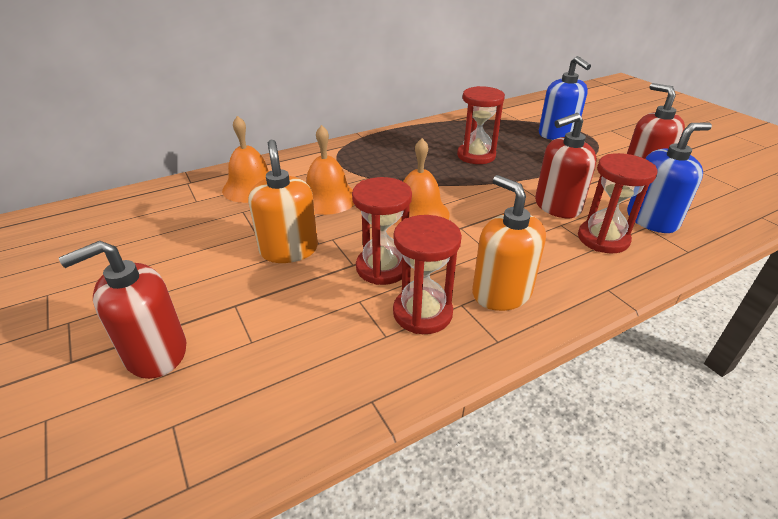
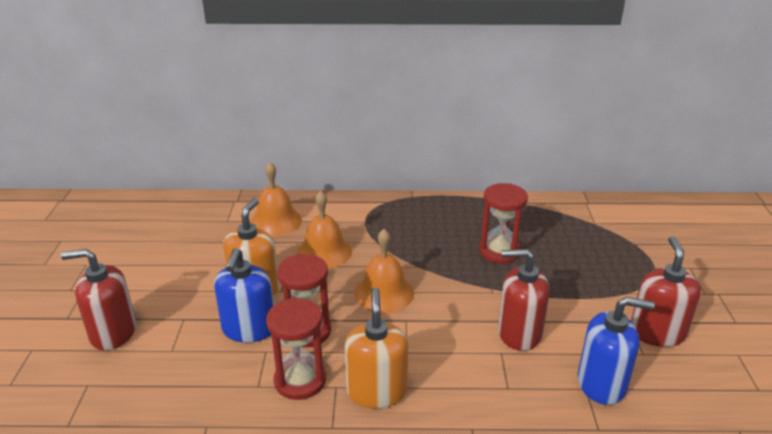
camera: 30 degrees right, 5 degrees down
(557, 134) = (617, 253): blue soap dispenser -> blue soap dispenser (249, 329)
(603, 239) = (525, 382): red hourglass -> none

